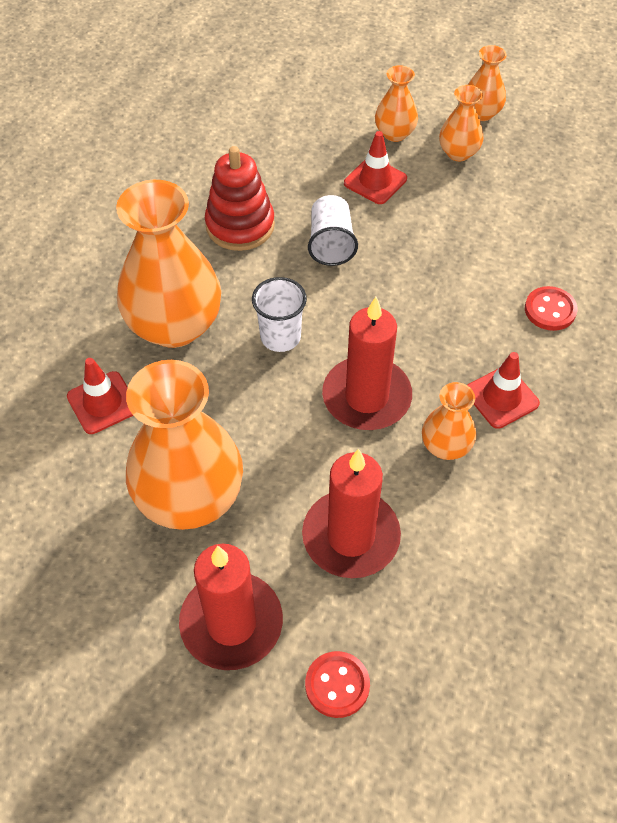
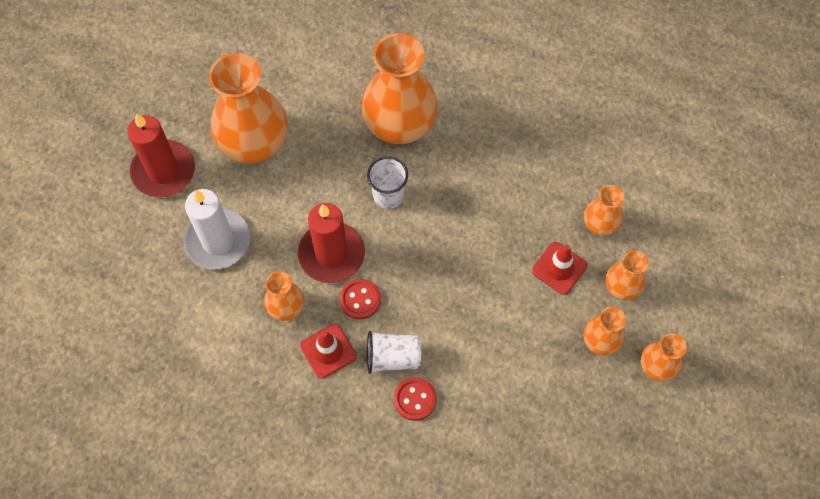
camera: 90 degrees right, 10 degrees up
(103, 403) = (332, 85): red traffic cone -> none
(240, 225) = (502, 164): red stacking toy -> none
(319, 146) = (600, 224): none -> orange vase
(331, 243) = (484, 232): white cup -> white cup (392, 357)
(337, 685) = (117, 231): red button -> red button (360, 299)
(351, 536) = (218, 241): red candle -> white candle

